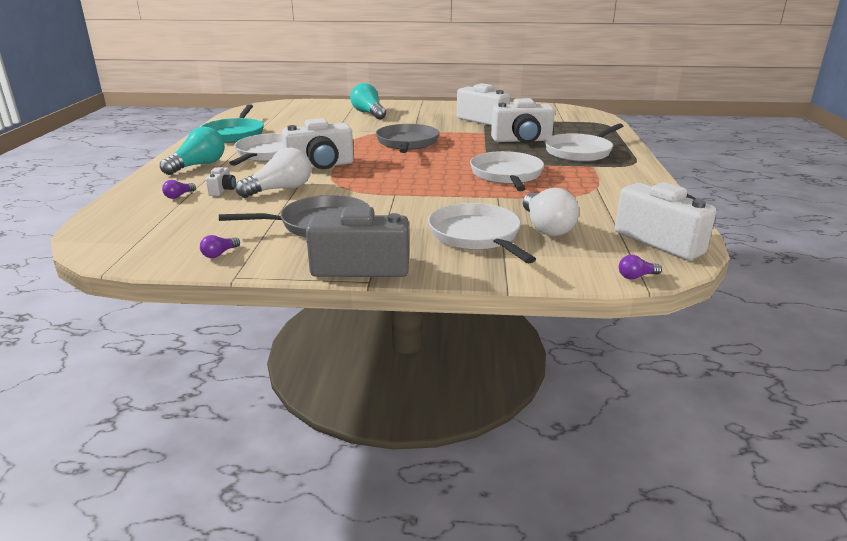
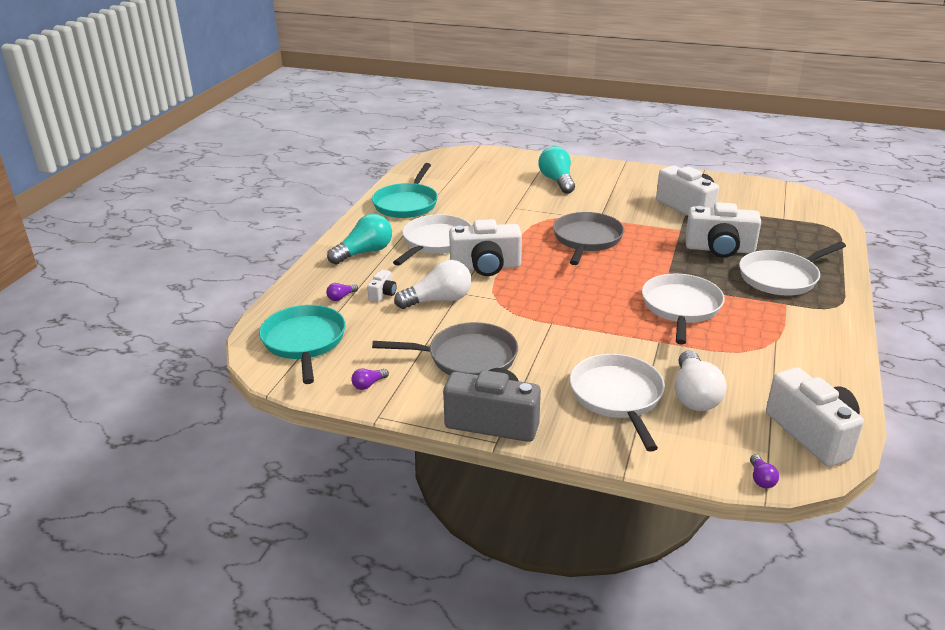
camera: 15 degrees right, 5 degrees up
(142, 230) = (304, 341): none -> turquoise pan
(636, 276) = (761, 479): purple light bulb -> purple light bulb turned 90 degrees counterclockwise

